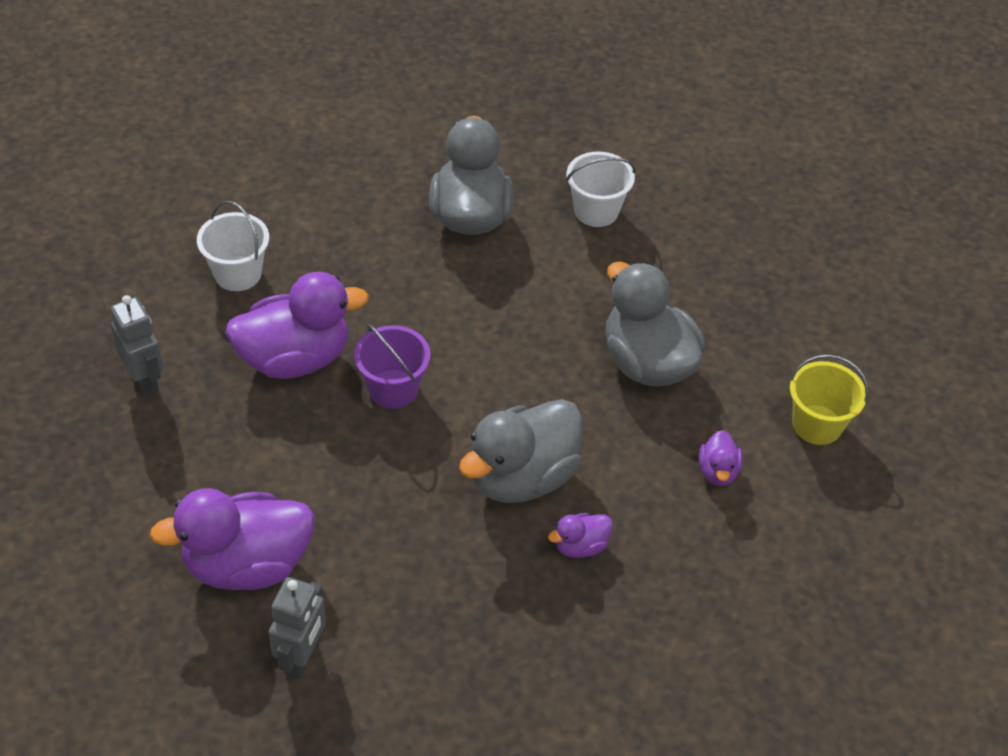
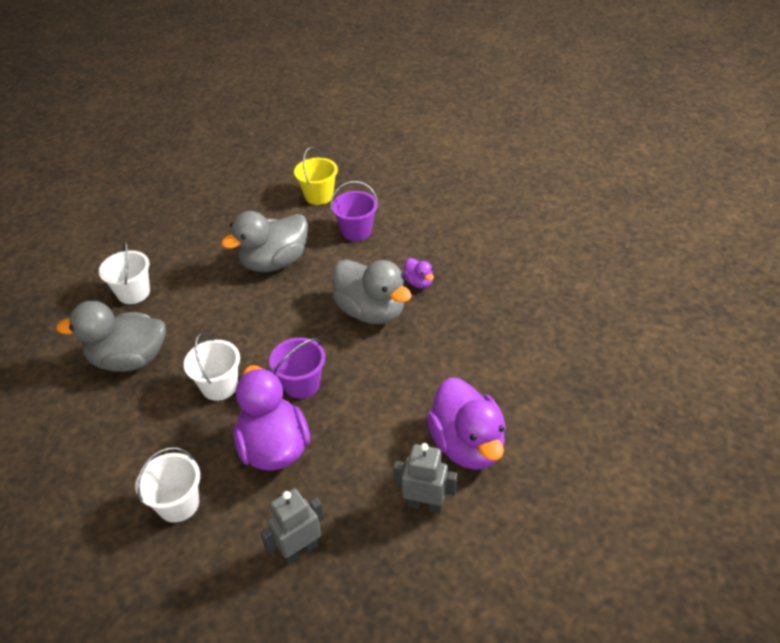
camera: 90 degrees left, 5 degrees down
(302, 657) = (531, 403): grey robot -> grey robot (424, 504)
(407, 304) = (219, 386): none -> white bucket
(718, 471) = (356, 231): purple duck -> purple bucket

